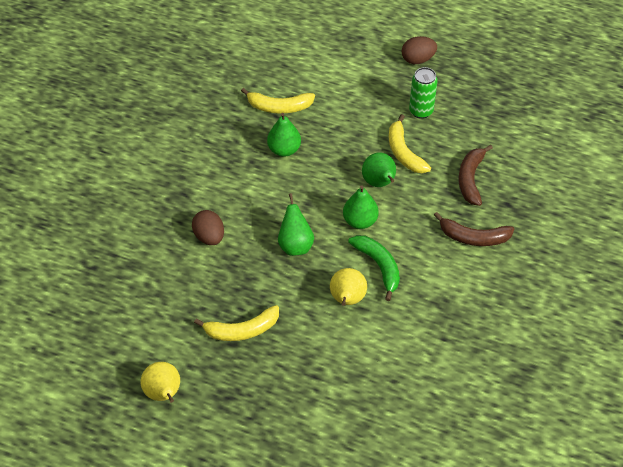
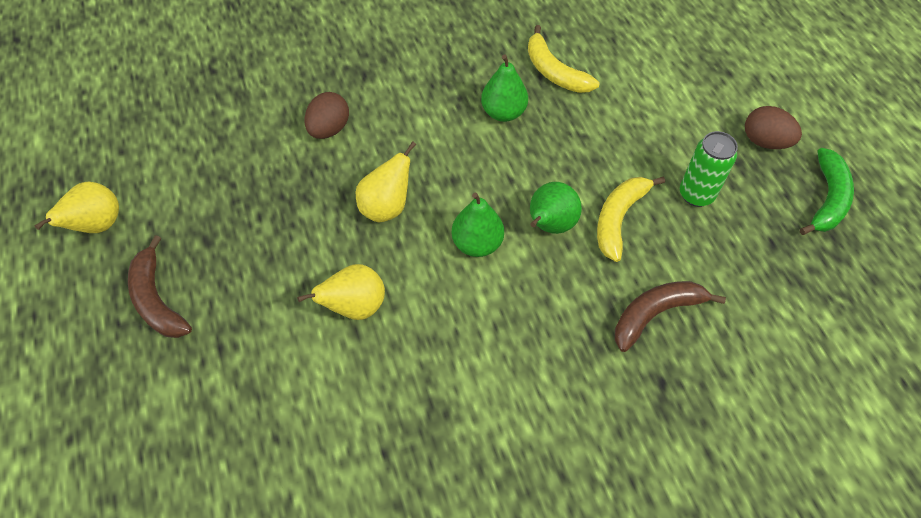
camera: 50 degrees right, 5 degrees up
(242, 330) = (231, 237): yellow banana -> none
(295, 245) = (386, 207): green pear -> yellow pear
(379, 266) = (431, 306): green banana -> green banana (827, 199)
(473, 237) = (570, 379): brown banana -> brown banana (157, 299)

